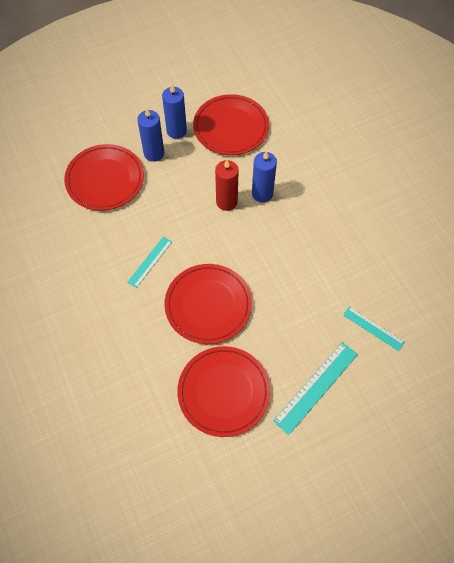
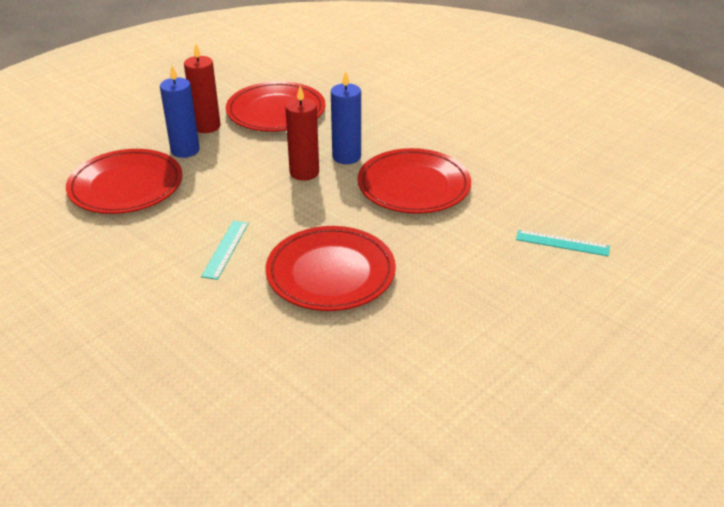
camera: 20 degrees left, 25 degrees down
(176, 131) = (207, 126): blue candle -> red candle
(223, 392) = (402, 358): red plate -> red plate (413, 186)
(316, 387) = (528, 318): turquoise ruler -> none

